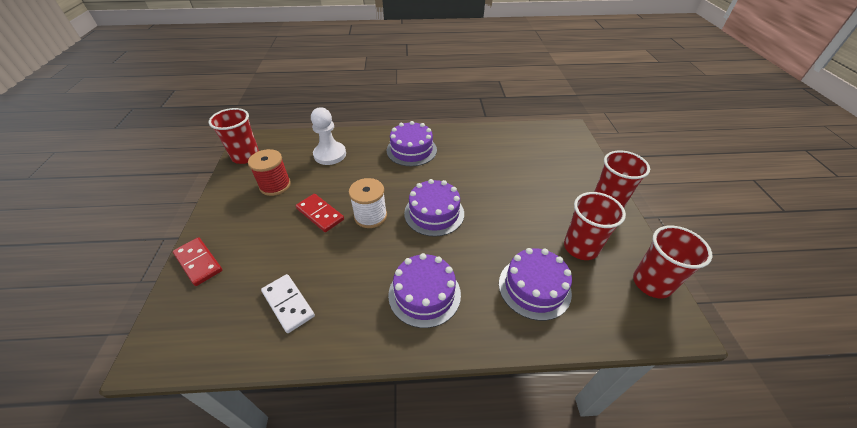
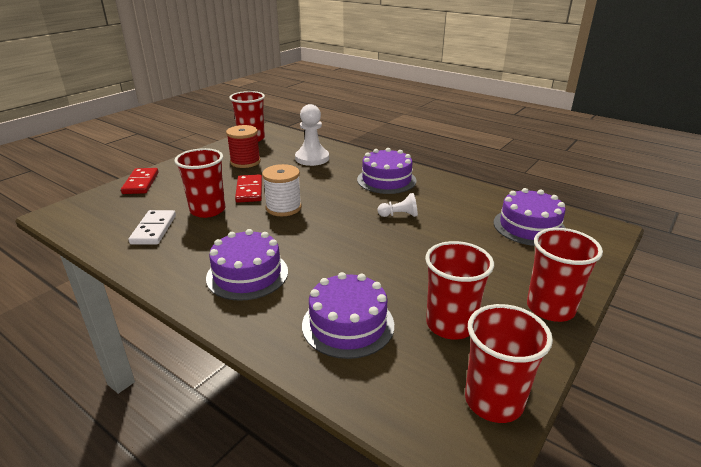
camera: 40 degrees right, 15 degrees down
(310, 254) = (208, 210): none -> red cup
(434, 213) = (338, 229): purple cake -> purple cake (529, 227)
(457, 178) = (399, 215): none -> white pawn

